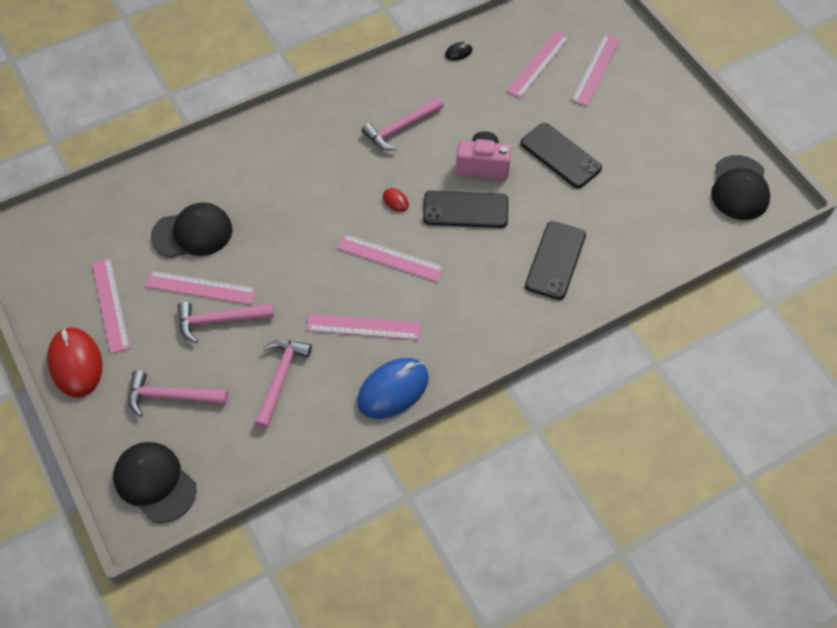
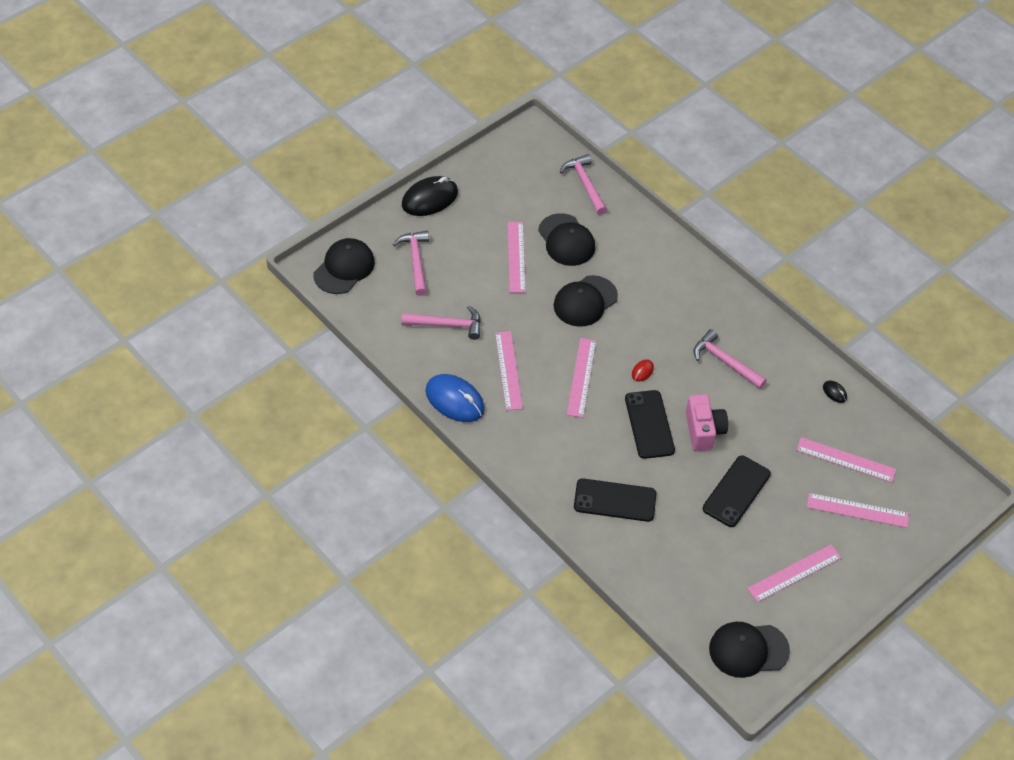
camera: 75 degrees right, 5 degrees down
(76, 363) = (430, 199): red mouse -> black mouse
(110, 304) = (486, 206): pink ruler -> pink ruler (794, 573)
(219, 320) = (489, 276): pink hammer -> pink hammer (585, 184)
(286, 233) = (585, 301): none -> black cap

